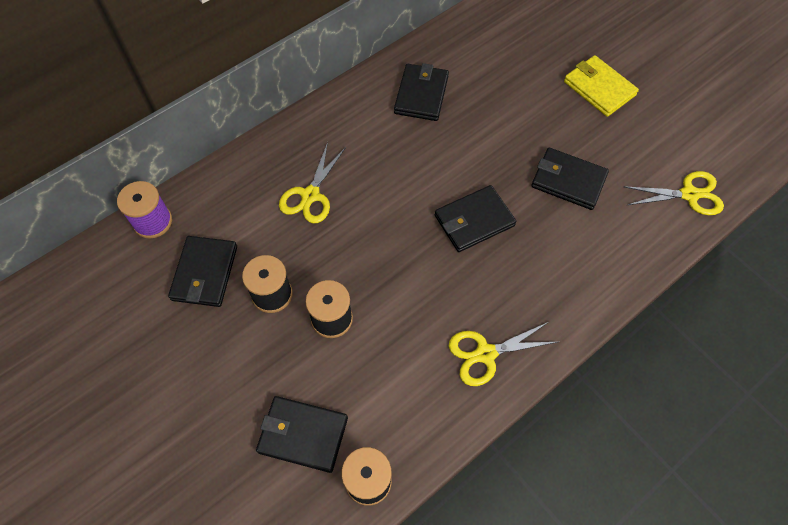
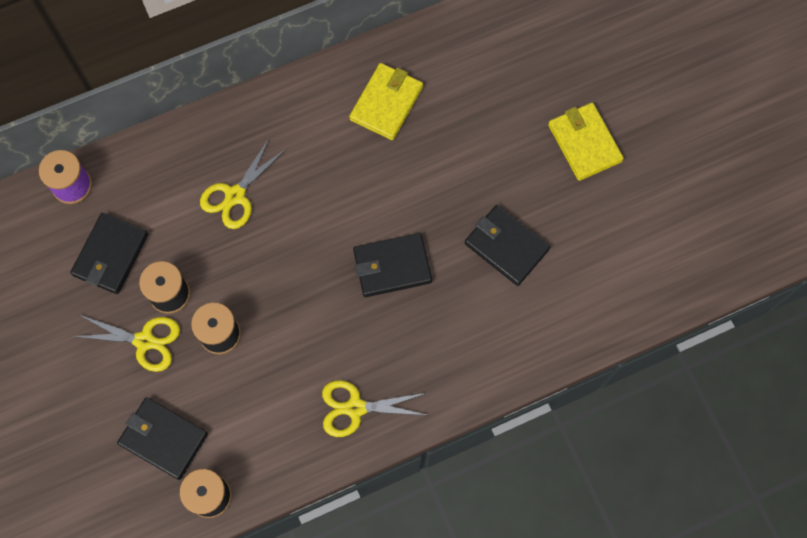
camera: 15 degrees right, 10 degrees up
(421, 94) = (386, 103): black wallet -> yellow wallet
(689, 194) = (627, 294): yellow scissors -> yellow scissors (144, 341)

